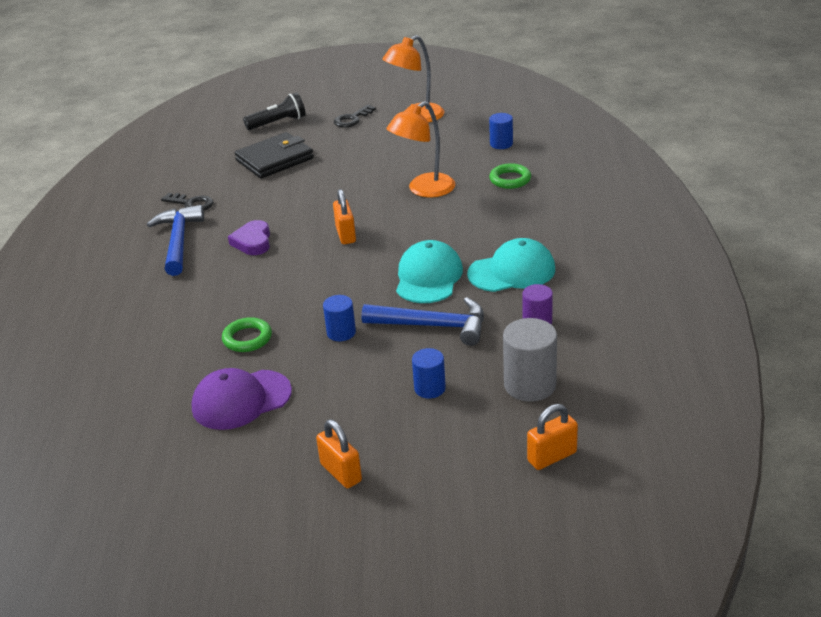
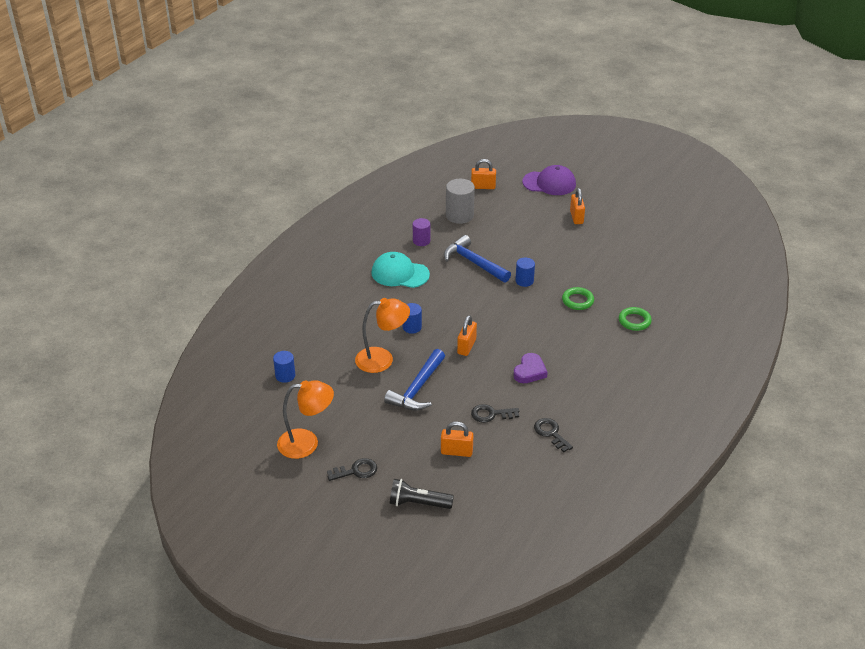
camera: 150 degrees left, 5 degrees up
(178, 241) = (580, 398): blue hammer -> blue hammer (417, 388)
(241, 400) = (601, 268): purple cap -> purple cap (549, 183)
(265, 194) = (491, 414): none -> black key
(275, 159) = (456, 452): black wallet -> orange padlock
(428, 277) = (447, 292): turquoise cap -> none
(430, 388) = (506, 234): blue cylinder -> blue cylinder (412, 327)
(510, 179) = (320, 339): green ring -> green ring (634, 321)

